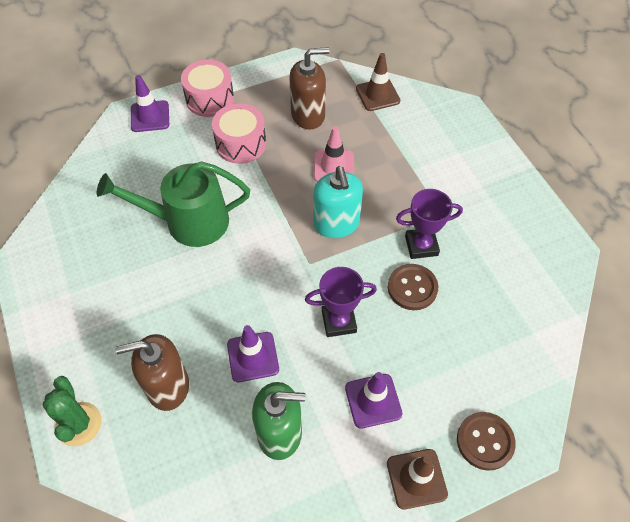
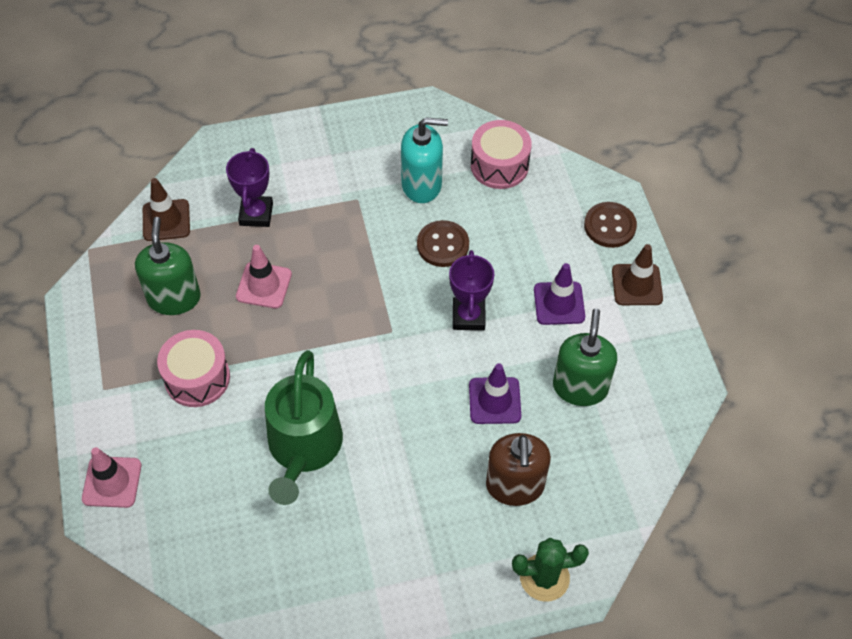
camera: 80 degrees left, 0 degrees up
(150, 116) = (112, 482): purple traffic cone -> pink traffic cone
(210, 99) = (105, 405): pink drum -> pink drum (499, 165)
(308, 115) = (174, 298): brown soap dispenser -> green soap dispenser
(336, 224) = (346, 297): turquoise soap dispenser -> turquoise soap dispenser (422, 185)
(421, 245) = (394, 226): purple trophy -> purple trophy (256, 214)

